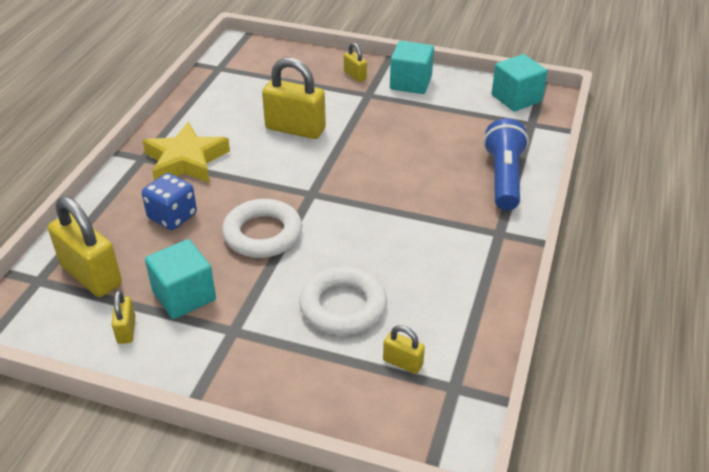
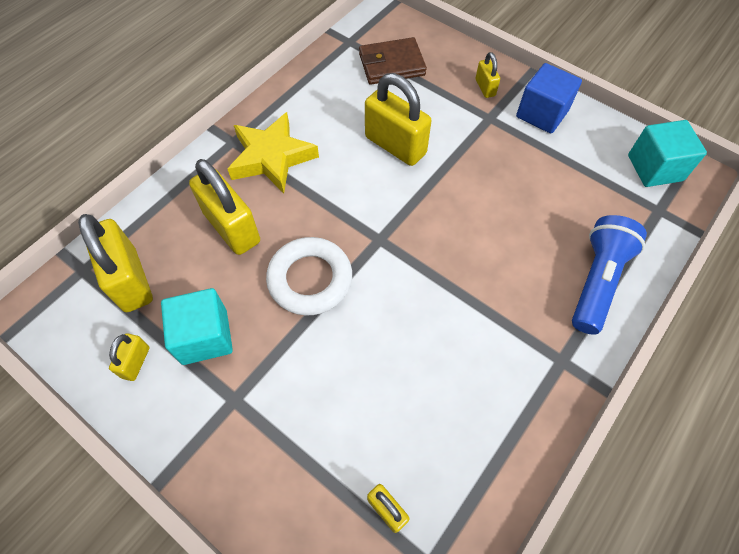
camera: 20 degrees right, 20 degrees up
(172, 216) = (232, 227): blue dice -> yellow padlock
(265, 76) = (391, 65): none -> brown wallet
(343, 306) = (354, 407): white ring -> none
(410, 83) = (542, 114): turquoise cube -> blue cube

